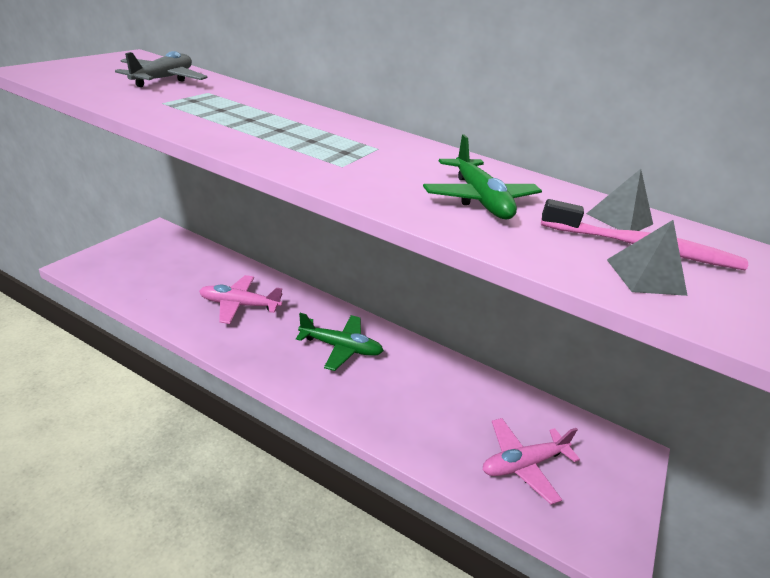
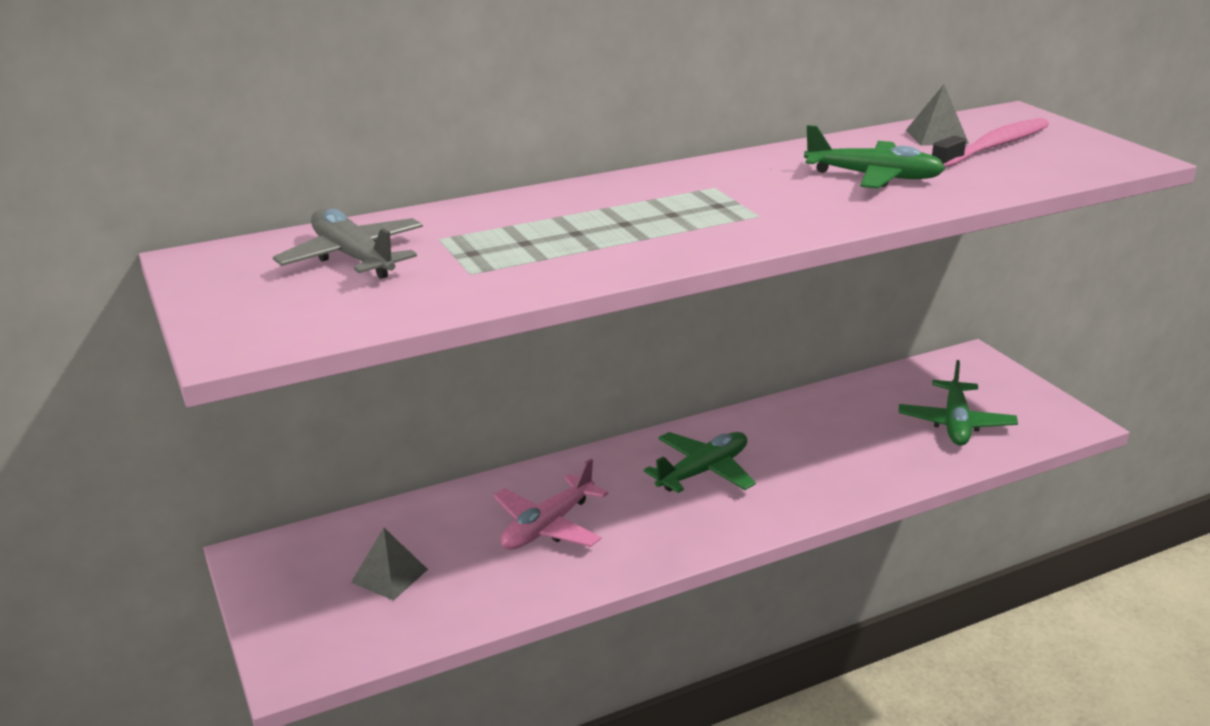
camera: 50 degrees left, 5 degrees down
(523, 464) = (955, 423): pink plane -> green plane
(645, 277) = (1041, 162): grey pyramid -> grey pyramid (389, 575)

